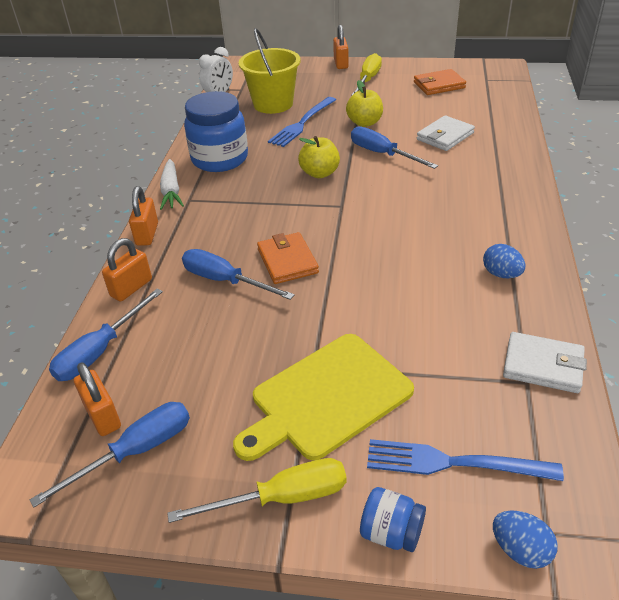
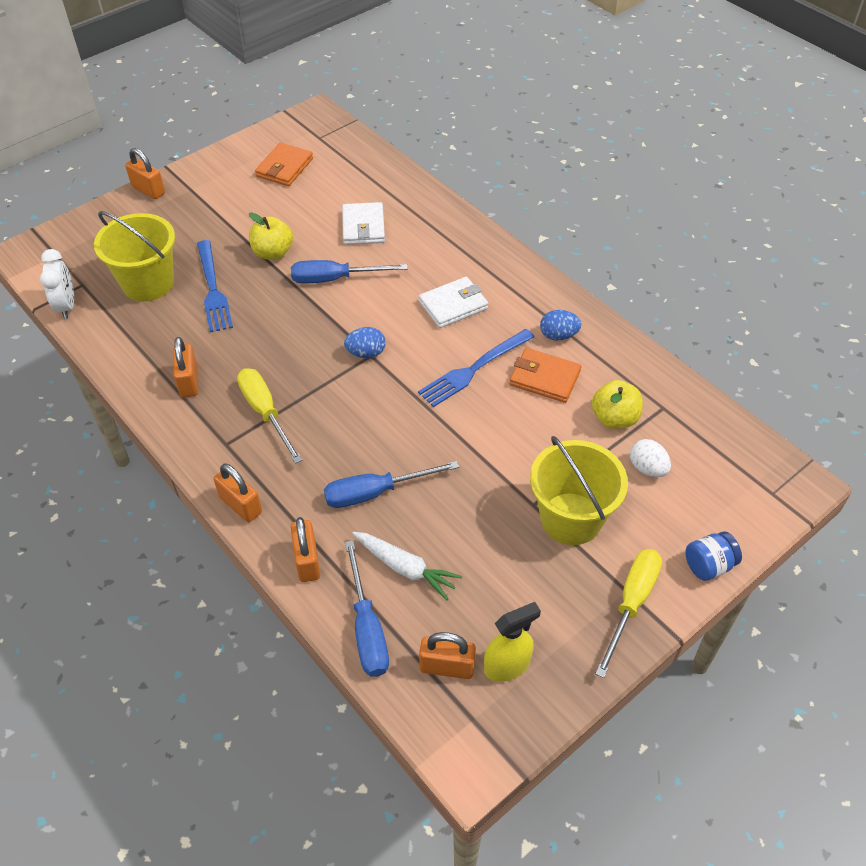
camera: 50 degrees left, 10 degrees up
(135, 452) = (507, 665): blue screwdriver -> yellow spray bottle
(171, 191) = (194, 447): white carrot -> white carrot (405, 568)
(220, 159) = (189, 381): blue jar -> orange padlock
(287, 261) = (399, 438): orange wallet -> orange wallet (544, 378)
(319, 173) = (307, 335): yellow apple -> yellow apple (614, 418)
(327, 398) = (571, 518): yellow cutting board -> yellow bucket
(368, 80) = (206, 197): yellow screwdriver -> yellow screwdriver (265, 412)
(444, 414) = (647, 468): none -> white egg
(452, 463) = (687, 496): blue fork -> blue fork (473, 370)
(520, 550) = (772, 514): blue egg -> blue egg (366, 353)
(543, 365) = (659, 388): white wallet -> white wallet (453, 305)

